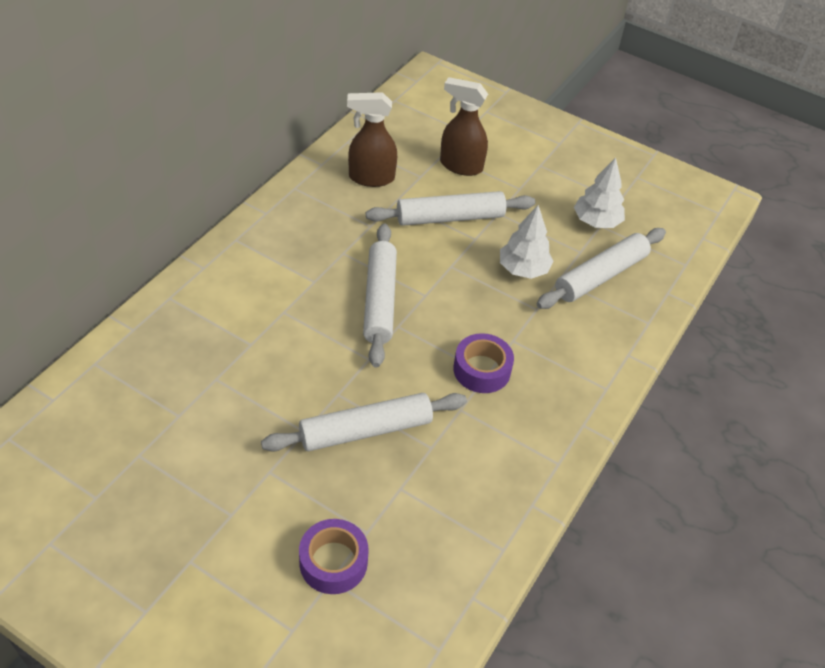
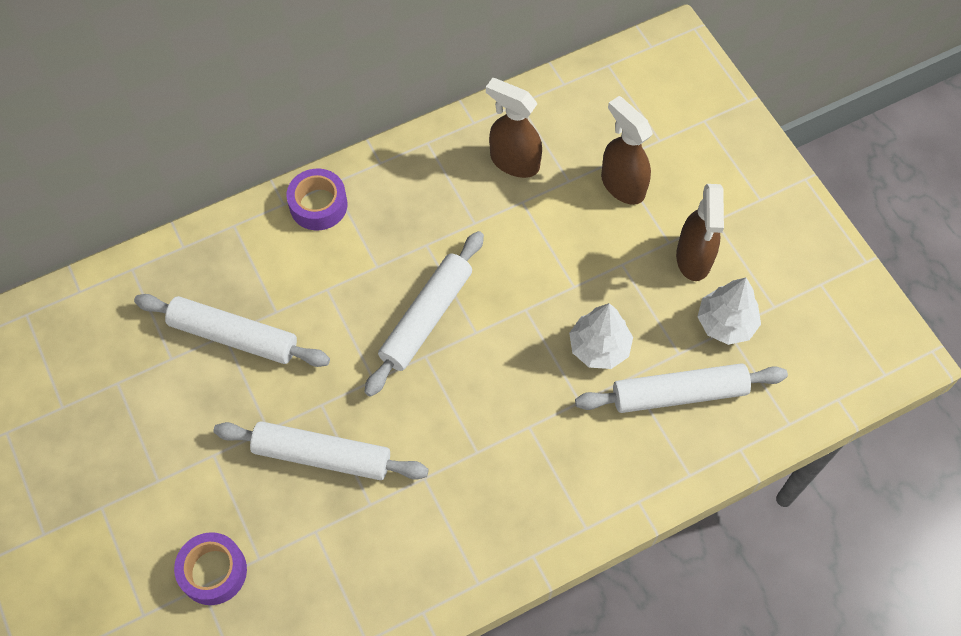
camera: 35 degrees right, 15 degrees up
(450, 218) = (564, 248): white rolling pin -> white rolling pin (233, 336)
(482, 370) = (474, 445): purple tape -> purple tape (318, 205)
(544, 192) = (693, 258): none -> brown spray bottle

